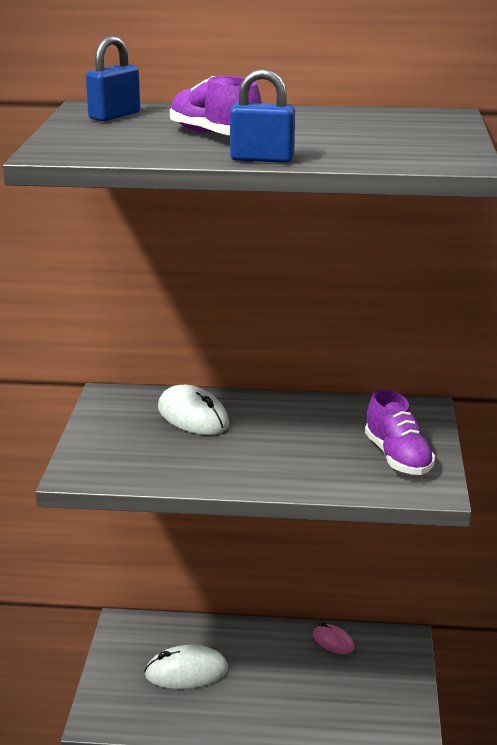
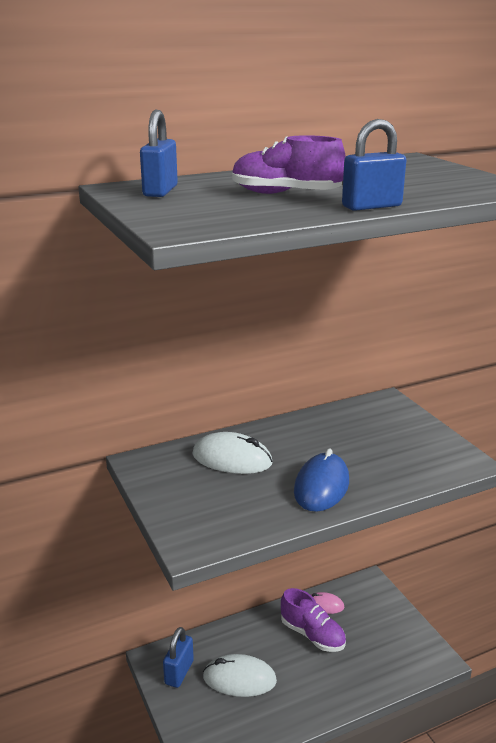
camera: 30 degrees left, 0 degrees up
(135, 644) = (179, 672): none -> blue padlock
(186, 672) = (239, 679): white mouse -> white mouse turned 45 degrees clockwise
(248, 464) = (321, 486): none -> blue mouse
(397, 457) = (416, 445): purple shoe -> purple shoe (312, 635)

